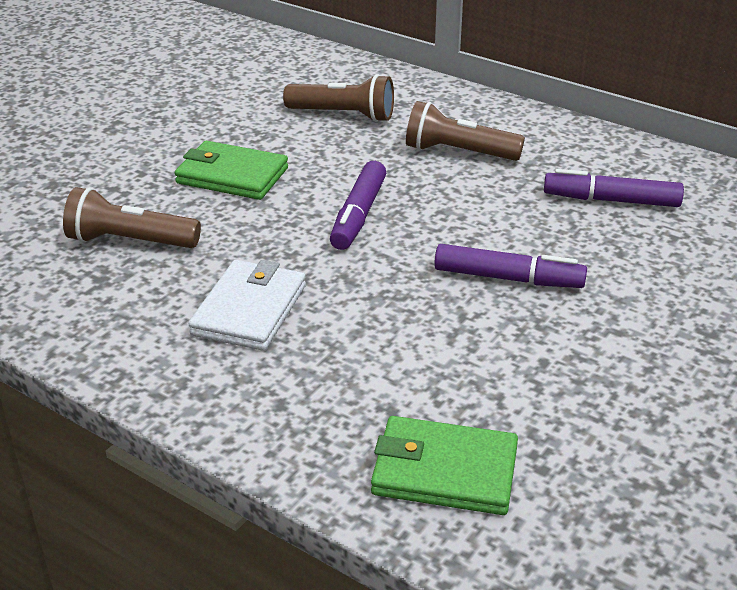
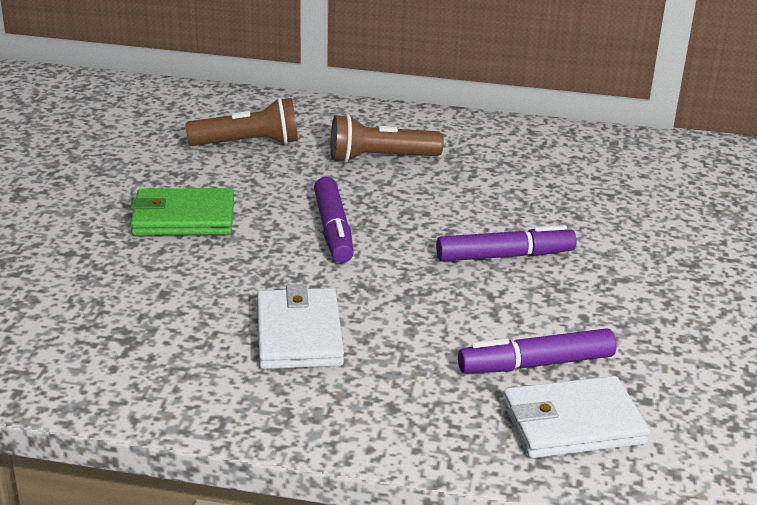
camera: 25 degrees left, 5 degrees down
(129, 241) = (129, 299): brown flashlight -> none
(444, 471) = (573, 423): green wallet -> white wallet
(611, 200) = (539, 175): purple marker -> purple marker (536, 364)

